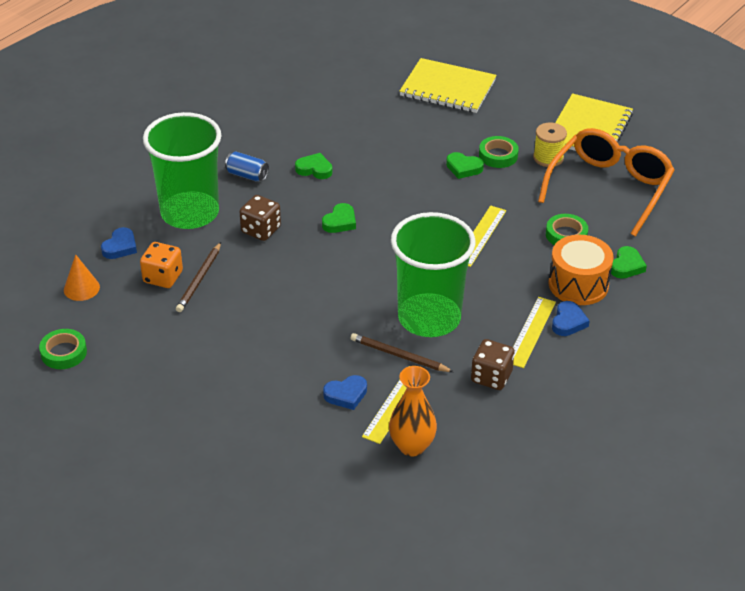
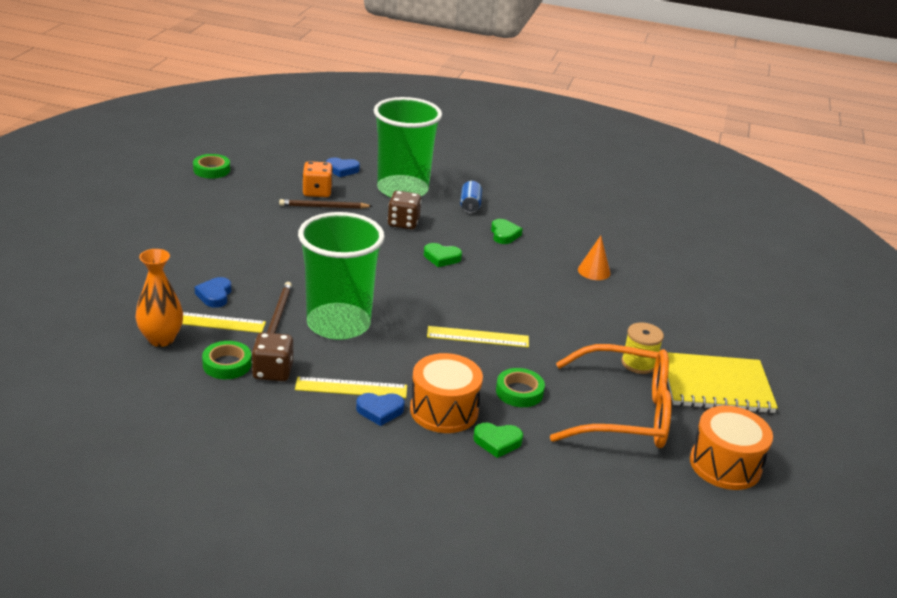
camera: 65 degrees right, 10 degrees down
(81, 288) = (285, 164): orange cone -> orange cone (594, 271)
(346, 395) = (215, 295): blue heart -> blue heart turned 45 degrees clockwise
(448, 88) = (693, 286): yellow notebook -> none
(463, 168) = (575, 312): green heart -> none
(498, 155) = (613, 330): green tape -> green tape (227, 364)
(681, 160) = (725, 465): none -> orange drum

